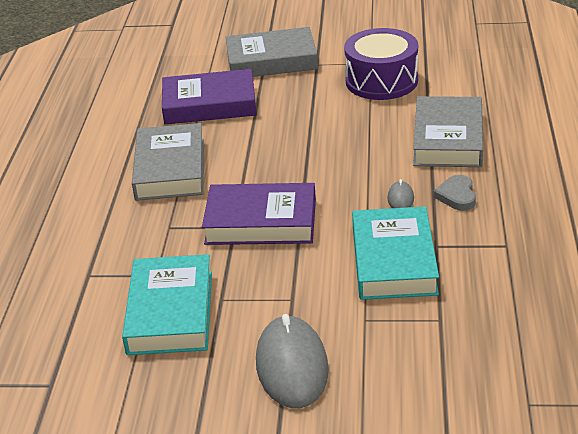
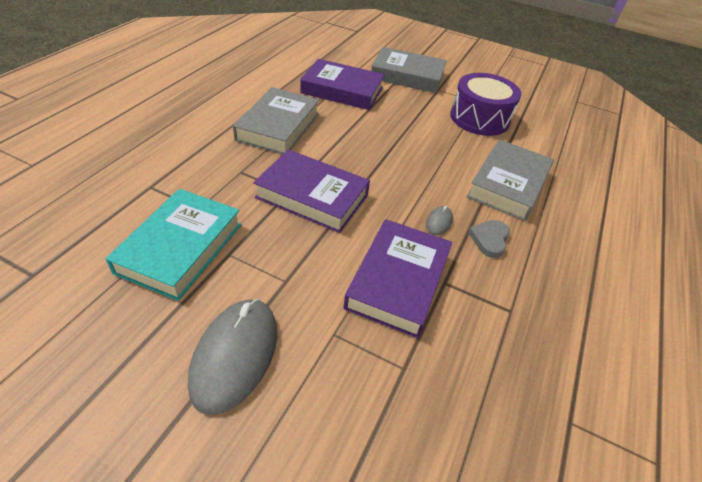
camera: 15 degrees right, 10 degrees up
(394, 260) = (398, 281): turquoise book -> purple book

